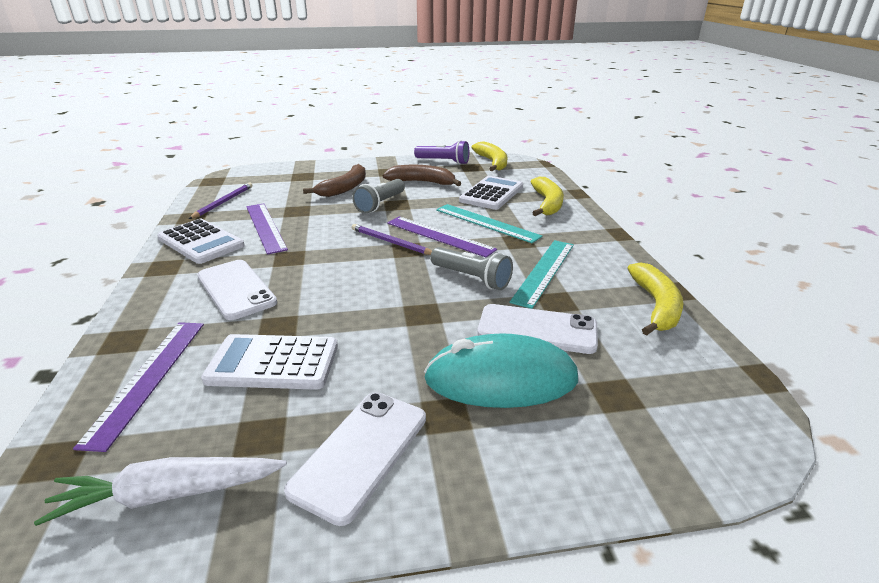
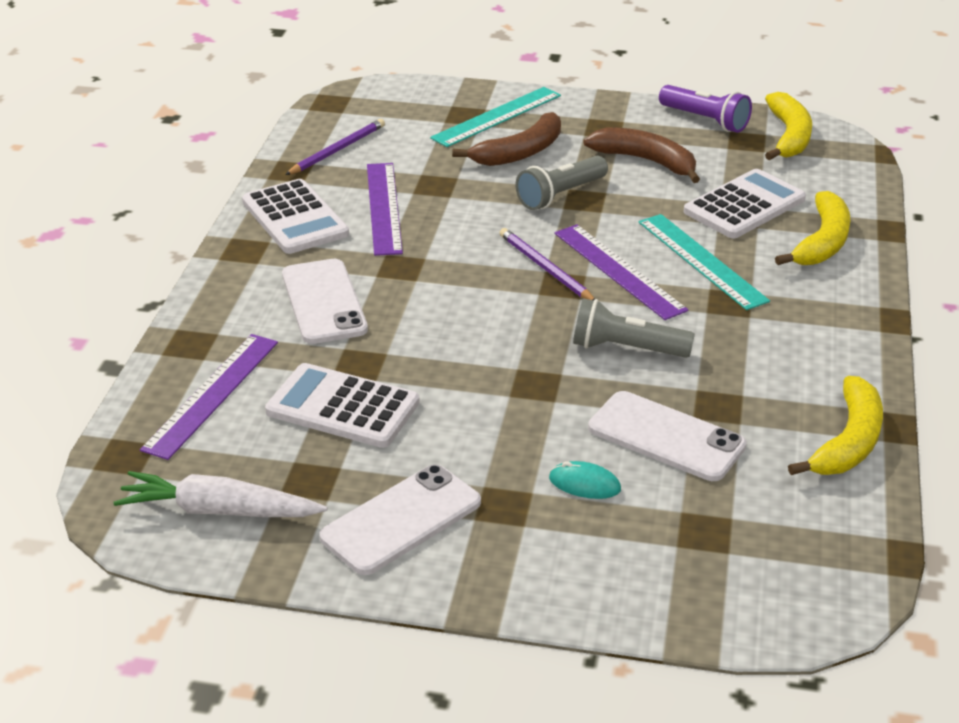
camera: 20 degrees right, 5 degrees up
(472, 278) = (626, 348): grey flashlight -> grey flashlight turned 135 degrees clockwise
(501, 379) = (584, 484): turquoise mouse -> turquoise mouse, size x0.41
(544, 271) = (732, 359): turquoise ruler -> turquoise ruler (497, 116)

